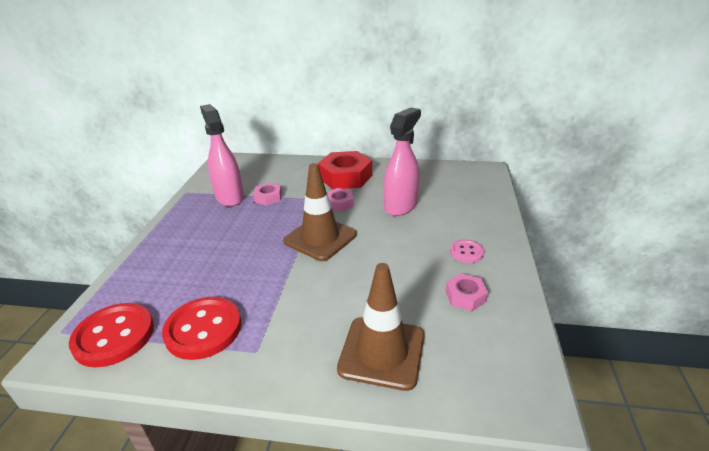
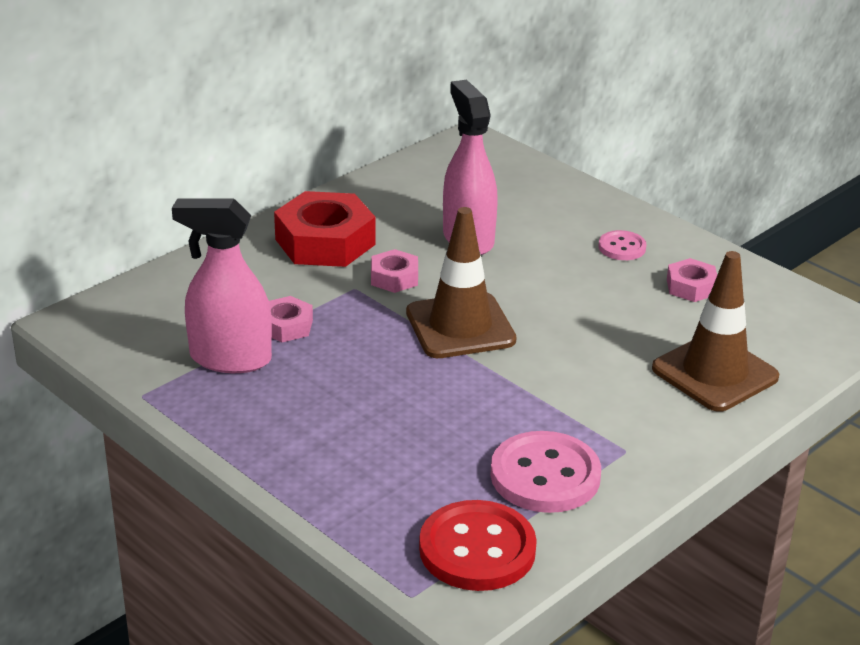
camera: 55 degrees left, 0 degrees up
(203, 329) = (545, 476): red button -> pink button

